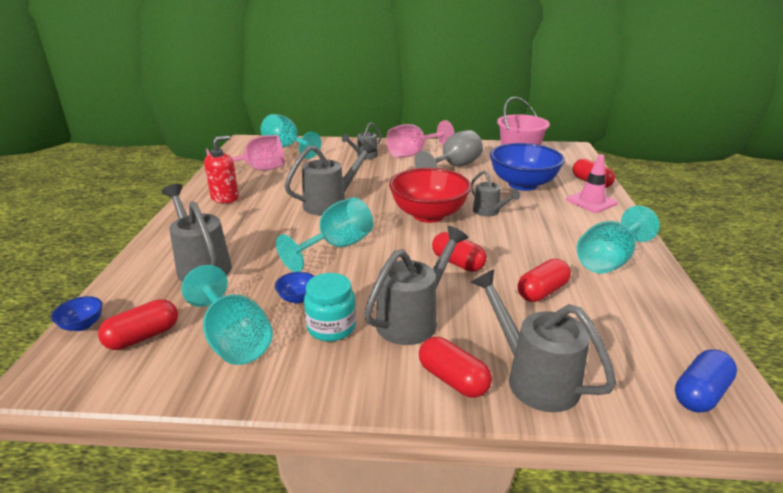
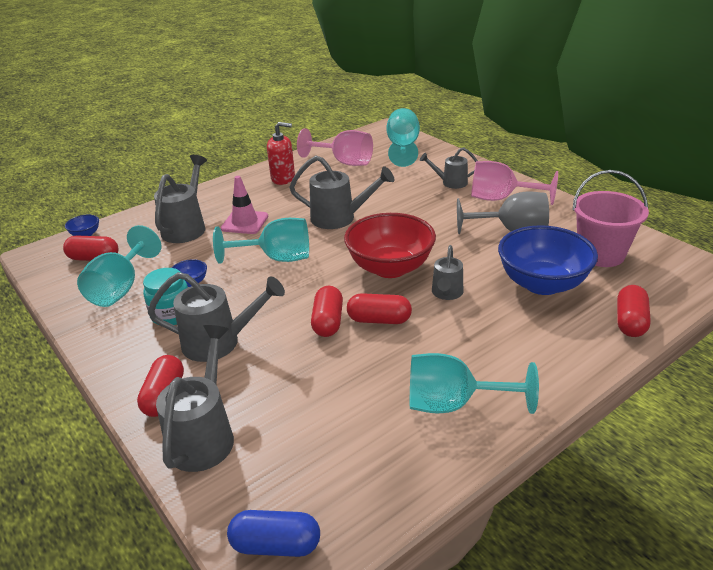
camera: 50 degrees right, 5 degrees up
(542, 292) = (338, 387): red capsule -> red capsule (379, 320)
(591, 201) = (577, 341): pink traffic cone -> pink traffic cone (245, 222)

